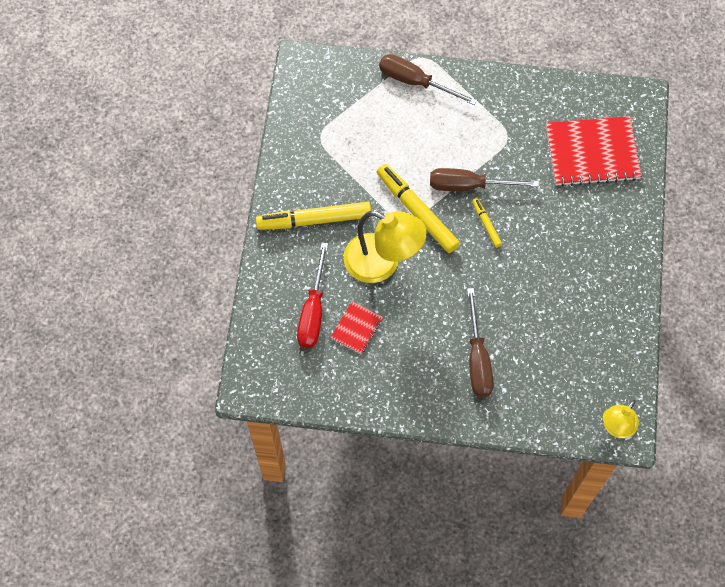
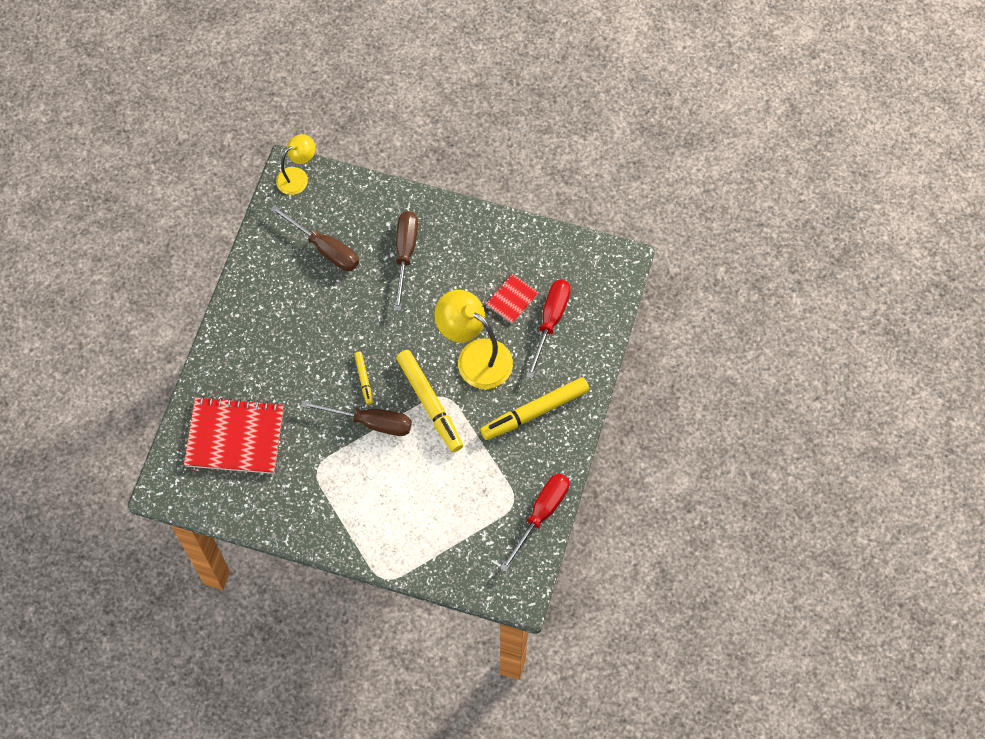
camera: 170 degrees left, 0 degrees up
(293, 130) = (541, 514): none -> red screwdriver
(314, 220) = (535, 412): yellow marker -> yellow marker turned 150 degrees clockwise
(415, 82) = (399, 549): brown screwdriver -> brown screwdriver (325, 249)

